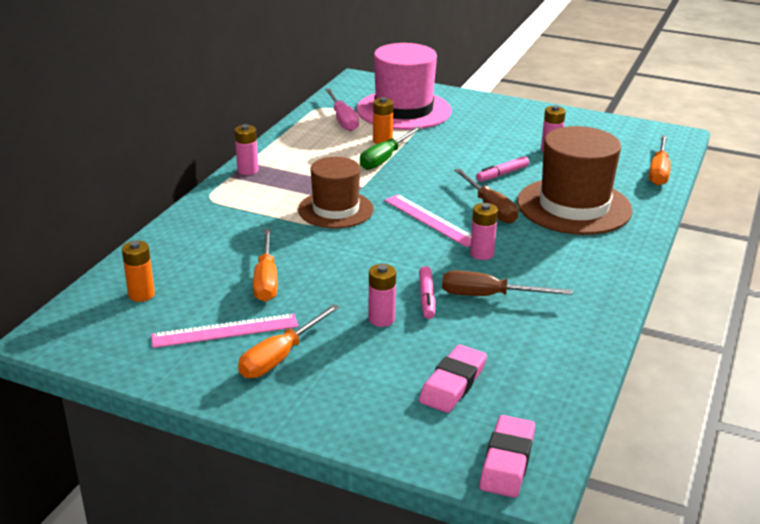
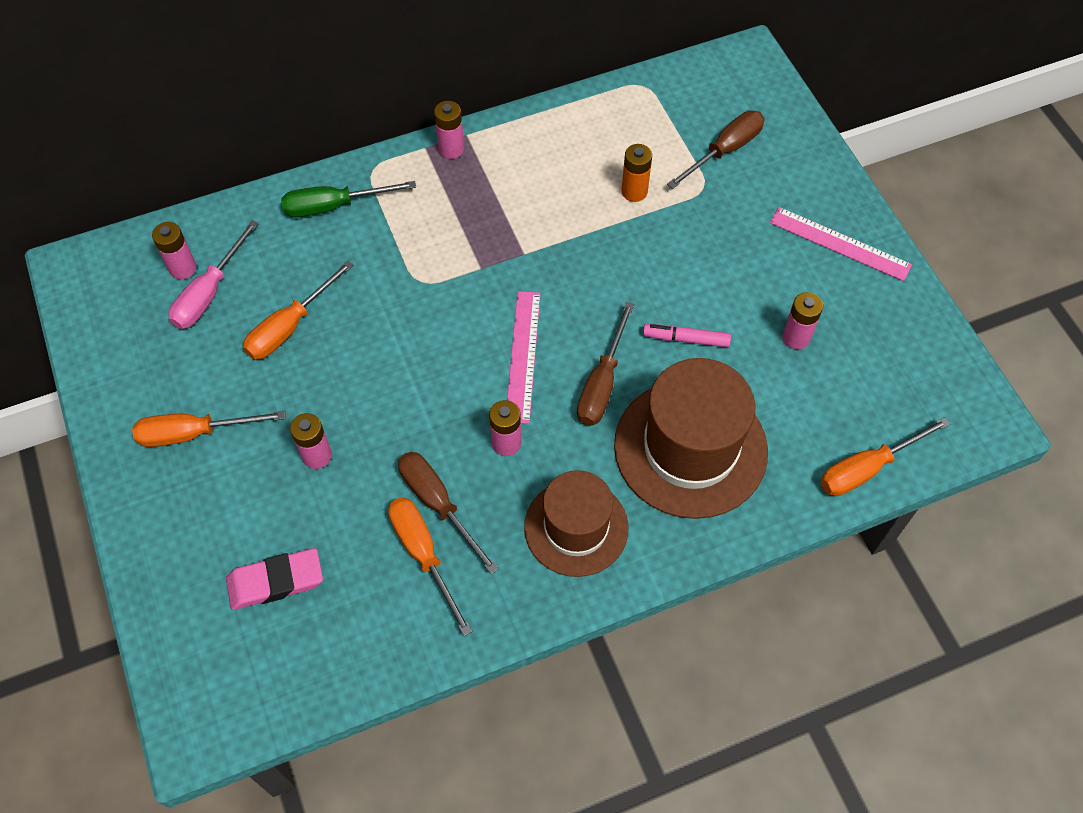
camera: 45 degrees right, 30 degrees up
(141, 295) = (183, 268): orange battery -> pink battery
(225, 331) = (191, 366): pink ruler -> pink ruler (840, 244)
(335, 209) = (458, 271): brown hat -> brown hat (576, 527)
(342, 120) = (639, 124): pink screwdriver -> pink screwdriver (209, 293)
(385, 158) = (600, 224): green screwdriver -> green screwdriver (334, 206)
(403, 110) = (725, 151): pink hat -> brown screwdriver
(426, 298) = (384, 461): pink marker -> none
(507, 461) = (208, 699): pink eraser -> none
(517, 319) = (423, 554): none -> orange screwdriver

